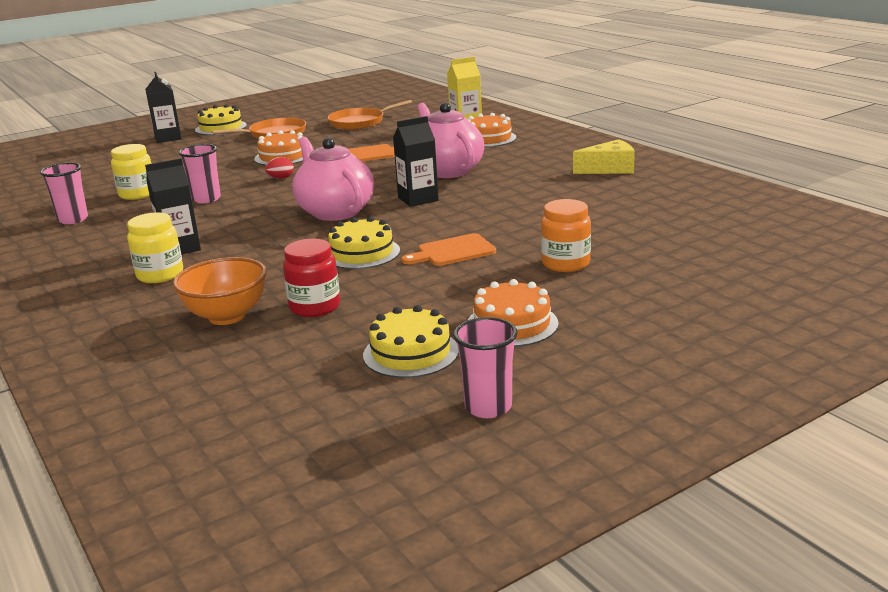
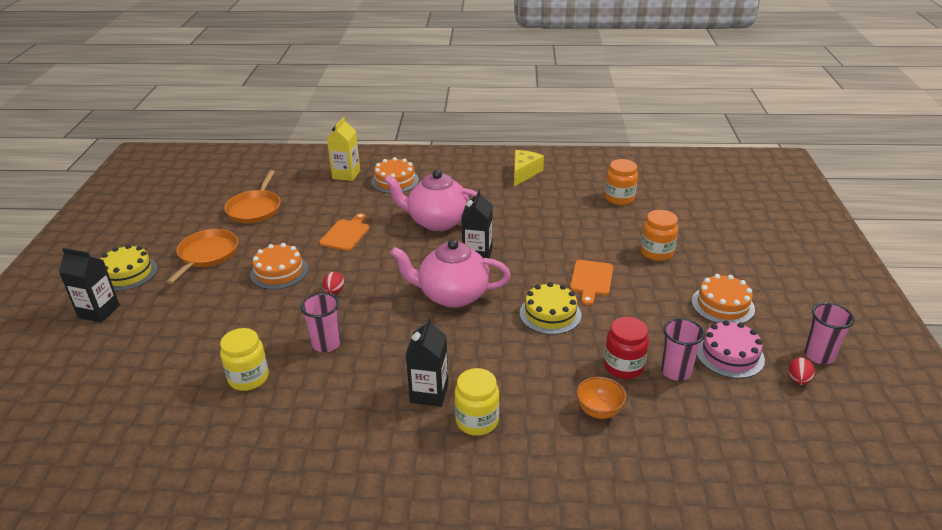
camera: 55 degrees left, 10 degrees up
(73, 219) = (259, 437): pink cup -> pink cup (675, 371)
(227, 316) = (599, 411): orange bowl -> orange bowl, size x0.65
(411, 353) = (729, 355): yellow cake -> pink cake
(412, 405) = (798, 380): none -> red egg
(650, 217) = (619, 198): none -> orange jar

